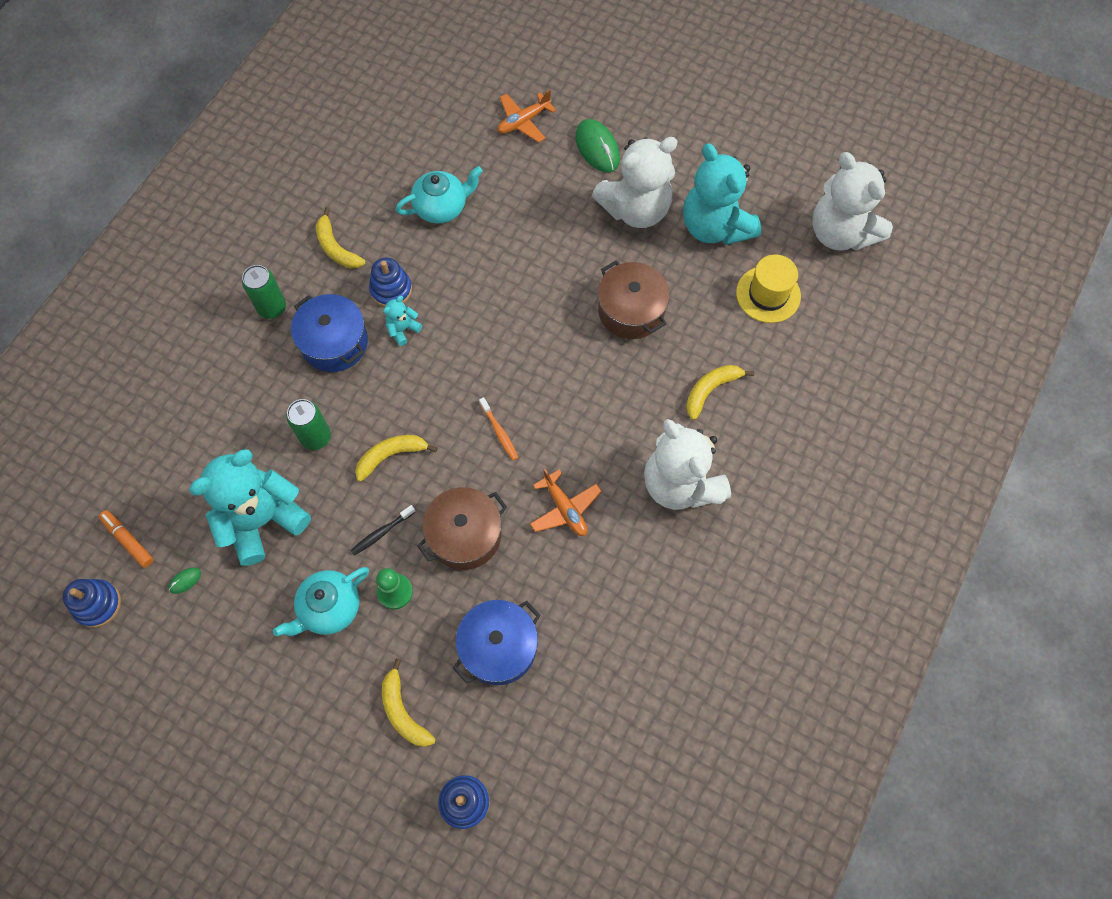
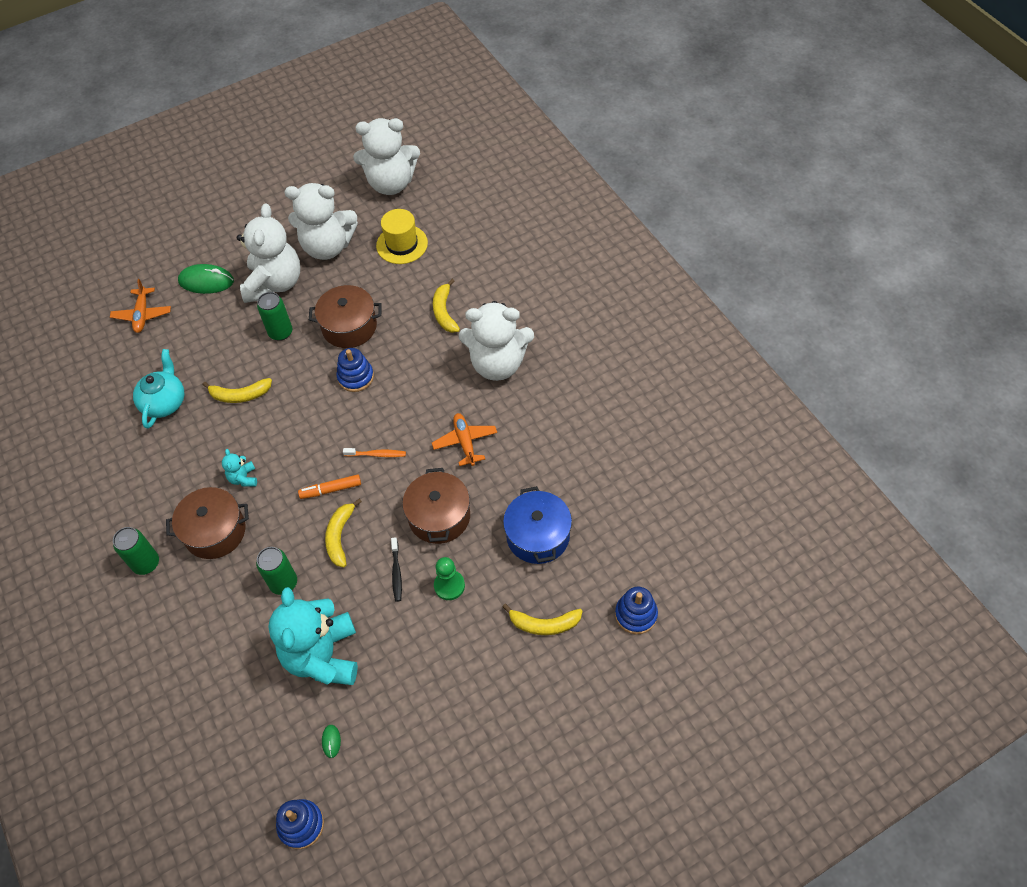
camera: 55 degrees left, 10 degrees down
(128, 540) = (263, 773): orange marker -> orange marker (331, 489)
(329, 608) = (430, 639): turquoise teapot -> none
(334, 343) = (215, 531): blue pot -> brown pot
(336, 248) = (134, 491): yellow banana -> yellow banana (240, 395)
(391, 290) = (204, 470): blue stacking toy -> blue stacking toy (356, 377)
(565, 508) = (465, 442): orange plane -> orange plane turned 105 degrees counterclockwise
(582, 253) = (280, 332): none -> green can
(715, 226) = (327, 246): turquoise teddy bear -> white teddy bear

